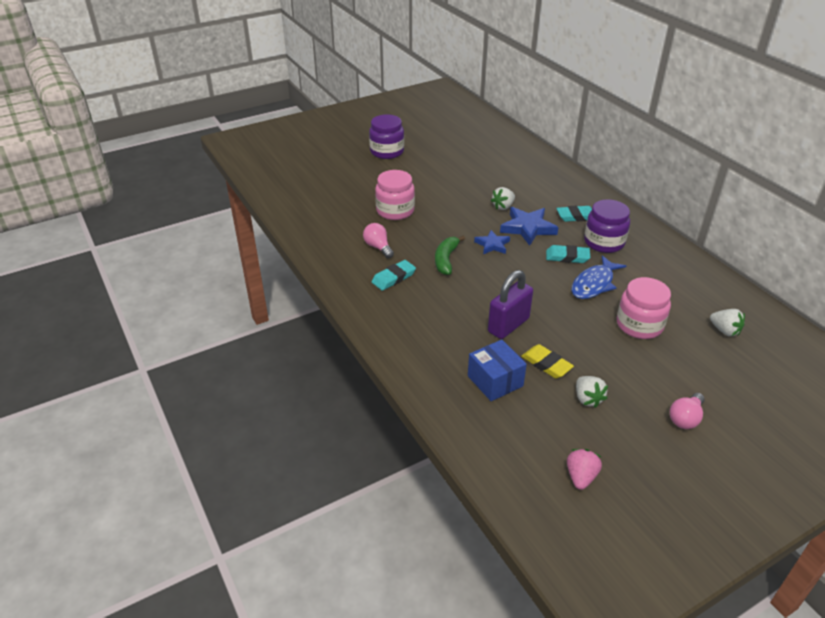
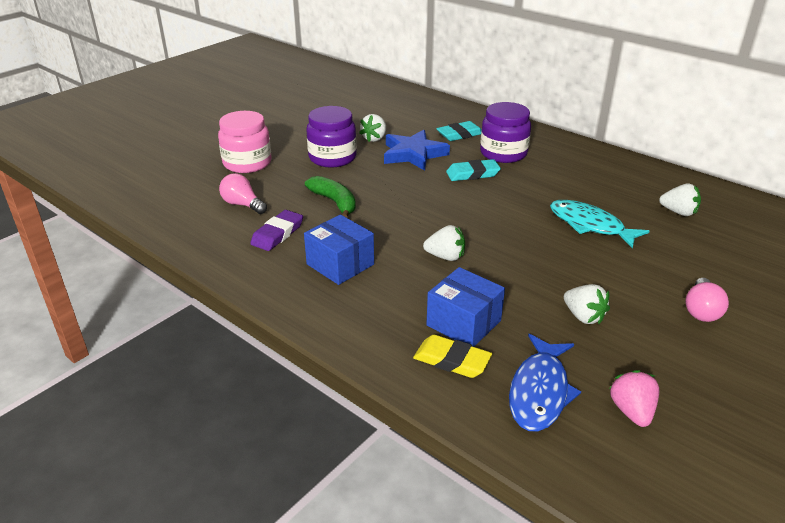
camera: 20 degrees left, 5 degrees down
(387, 151) = (211, 107): purple jar -> purple jar (332, 158)
(394, 278) = (277, 234): turquoise eraser -> purple eraser
(428, 313) = (340, 264): none -> blue box
(446, 260) = (334, 202): green banana -> green banana turned 150 degrees clockwise
(492, 245) = (382, 177): blue star -> none
(508, 325) = (445, 257): purple padlock -> white strawberry
(546, 364) = (514, 289): yellow eraser -> yellow eraser (452, 360)
(594, 284) = (517, 194): blue fish -> blue fish (539, 391)
(639, 325) = (590, 225): pink jar -> turquoise fish

